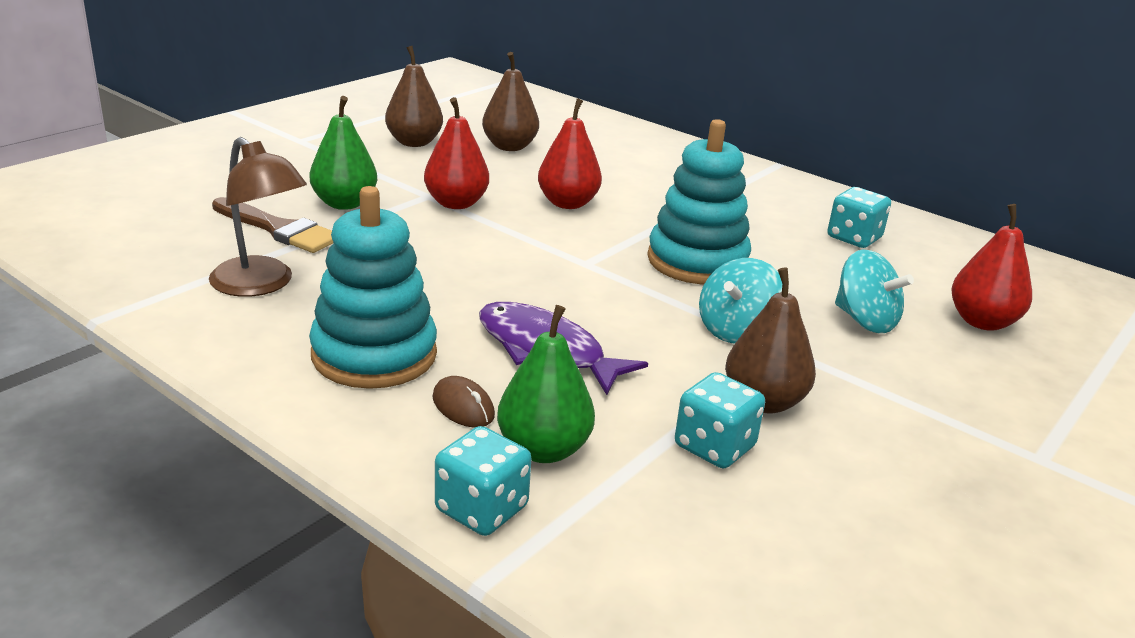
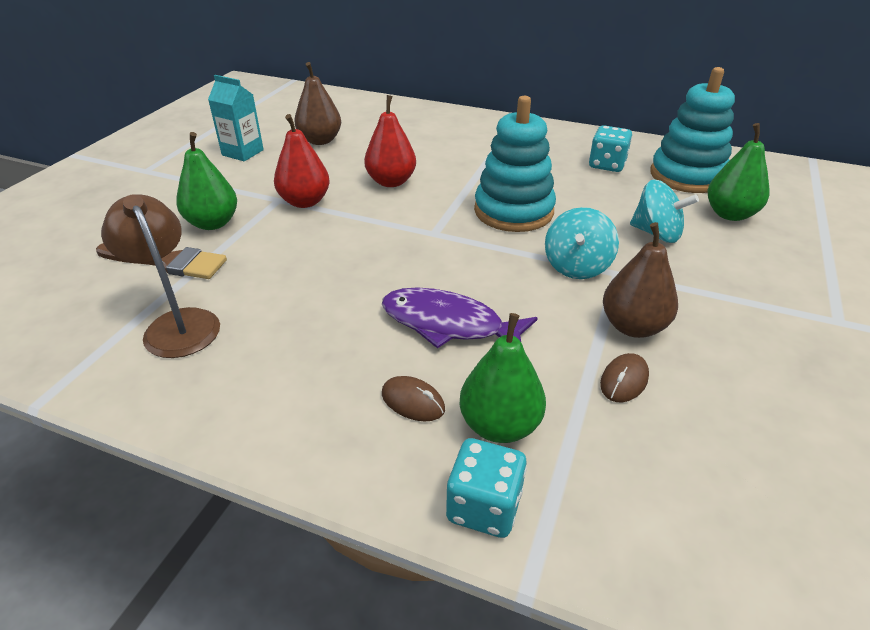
camera: 15 degrees left, 10 degrees up
(261, 285) = (177, 324): brown lamp -> brown lamp turned 150 degrees counterclockwise
(374, 355) = (312, 369): turquoise stacking toy -> turquoise stacking toy (687, 176)
(414, 142) = (242, 152): brown pear -> turquoise carton
(714, 447) = (624, 380): turquoise dice -> brown mouse
(982, 322) = (730, 214): red pear -> green pear

